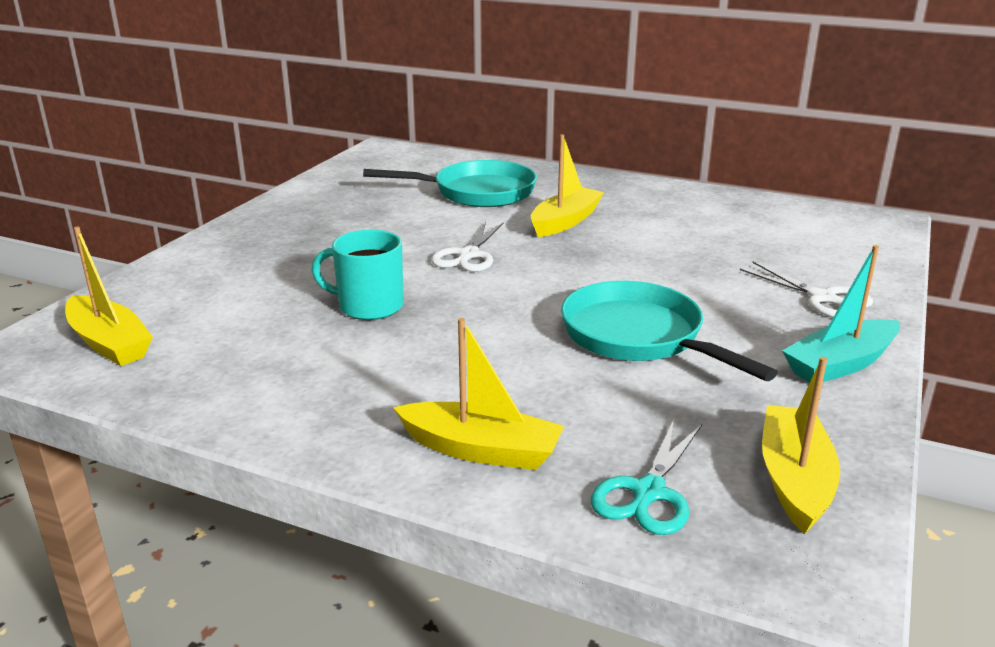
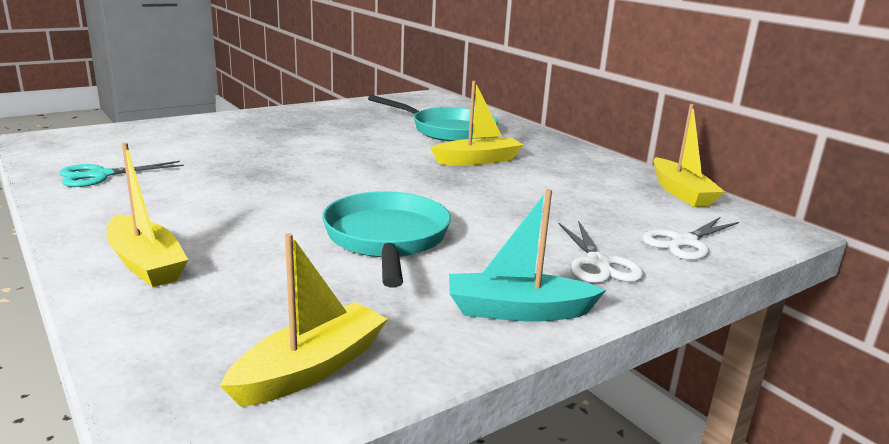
camera: 30 degrees right, 5 degrees down
(109, 343) = (82, 148): yellow boat -> yellow boat (681, 192)
(369, 306) = (248, 170): turquoise mug -> none
(468, 255) = (367, 161): white scissors -> white scissors (684, 242)
(648, 493) = (190, 330): turquoise scissors -> turquoise scissors (100, 175)

